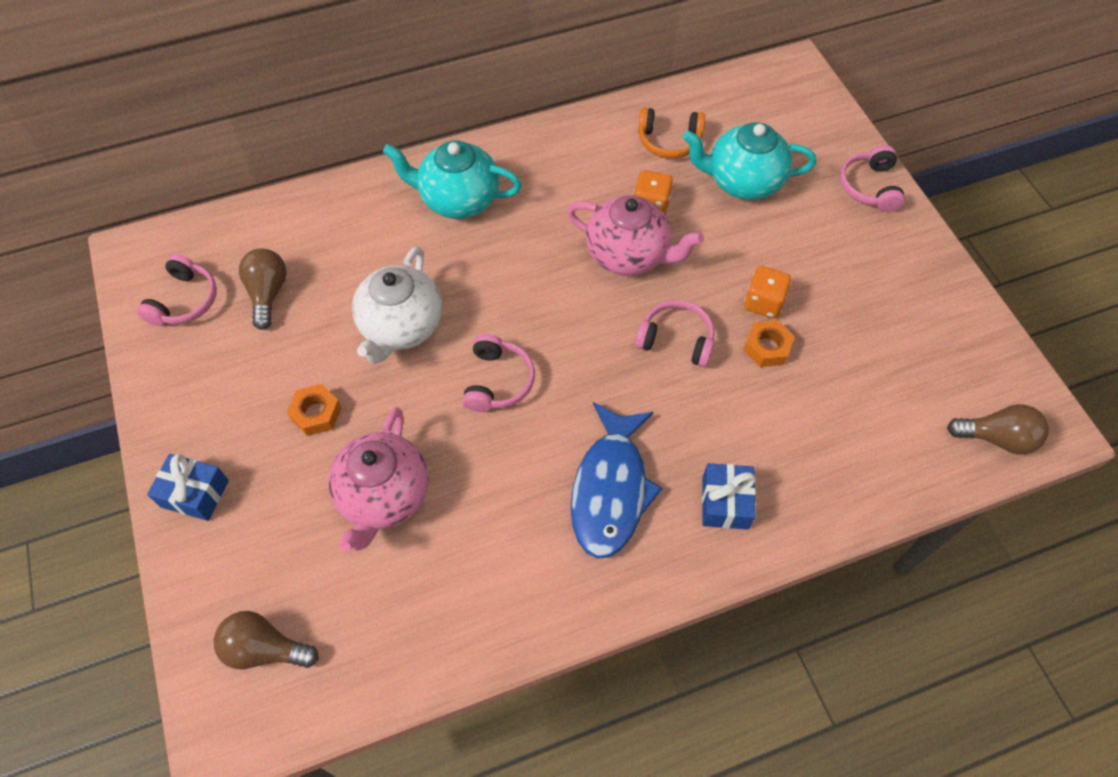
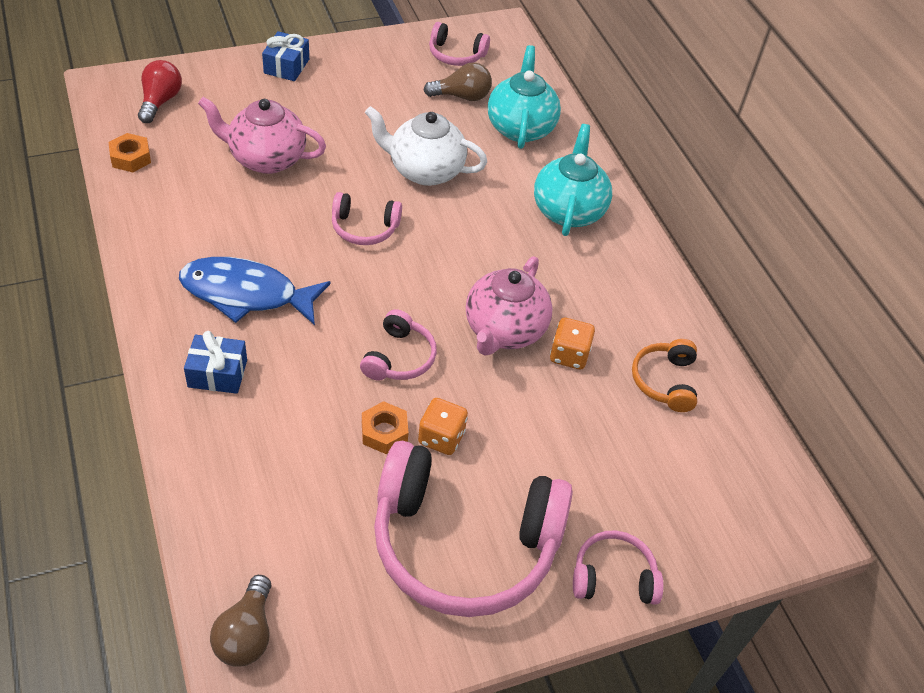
camera: 85 degrees right, 10 degrees down
(265, 649) = (160, 101): brown light bulb -> red light bulb
(316, 413) = (345, 123): orange nut -> orange nut (131, 158)
(743, 182) = (610, 443): turquoise teapot -> turquoise teapot (520, 127)
(867, 284) = (463, 543): none -> pink headphones

